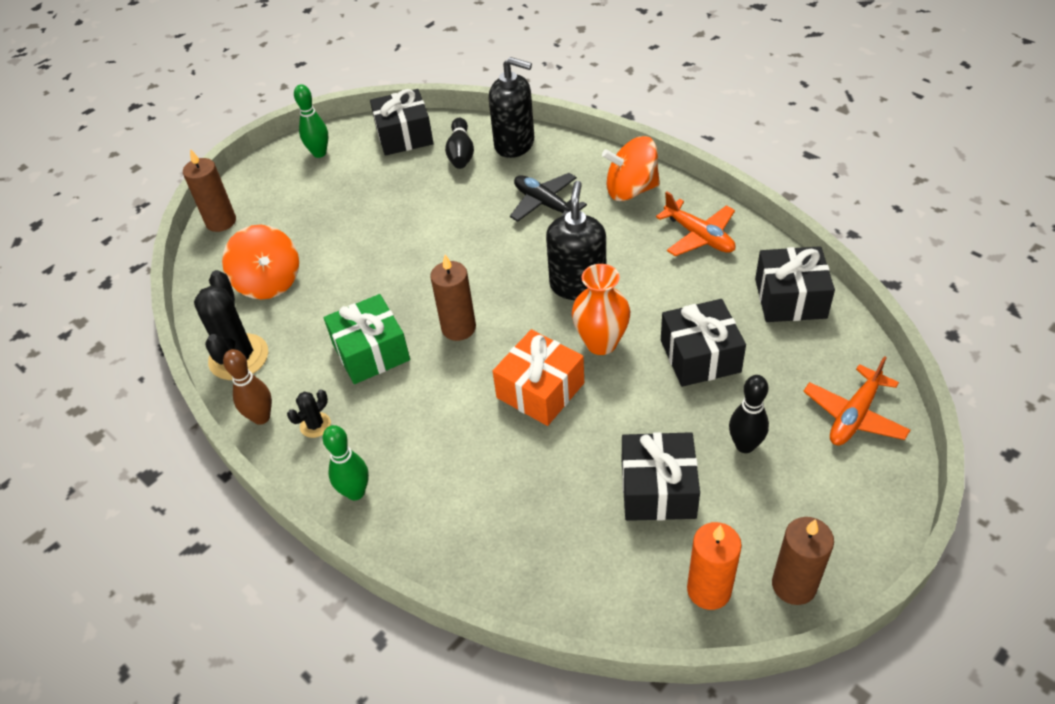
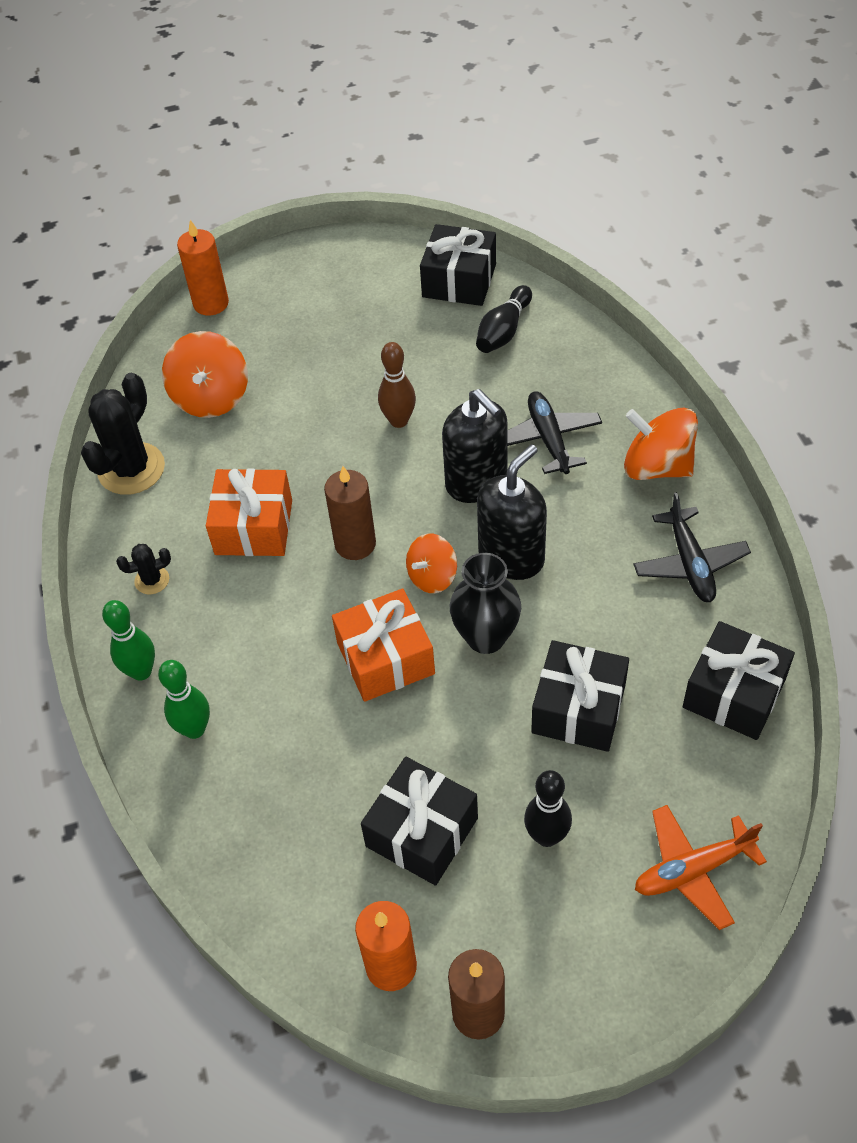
camera: 30 degrees right, 5 degrees up
(221, 221) = (211, 303): brown candle -> orange candle
(261, 417) = (110, 545): brown bowling pin -> brown bowling pin (399, 421)
(319, 153) = (358, 263): green bowling pin -> green bowling pin (194, 729)
(371, 352) = (254, 527): green gift -> orange gift
(514, 144) = (570, 346): black soap dispenser -> black soap dispenser (476, 481)
(532, 323) = (432, 576): none -> orange spinning top
(601, 343) = (486, 637): orange vase -> black vase
(699, 236) = (690, 563): orange plane -> black plane

